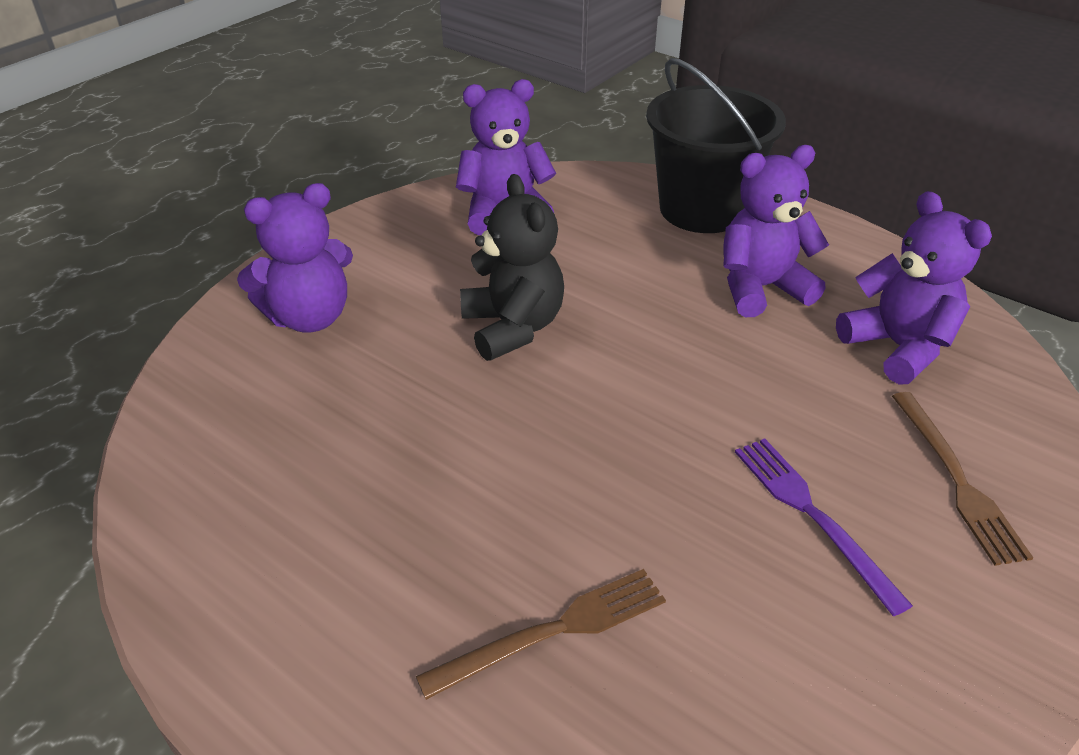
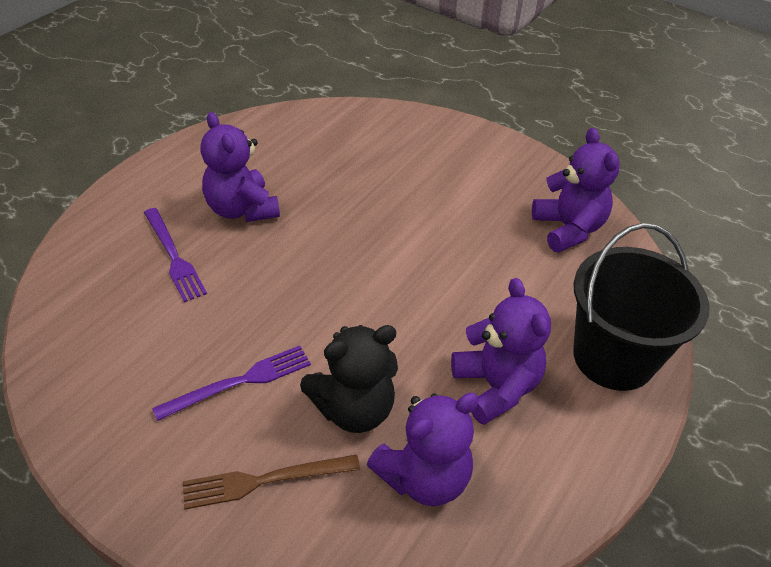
camera: 85 degrees right, 5 degrees up
(309, 317) = (423, 148): purple teddy bear -> purple teddy bear (242, 209)
(513, 327) = (423, 236): black teddy bear -> black teddy bear (354, 409)
(553, 631) = (174, 256): brown fork -> purple fork

